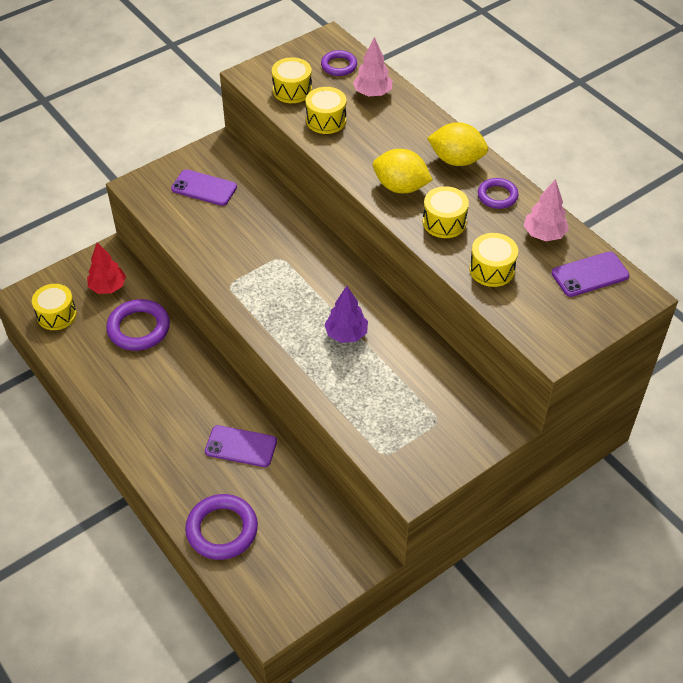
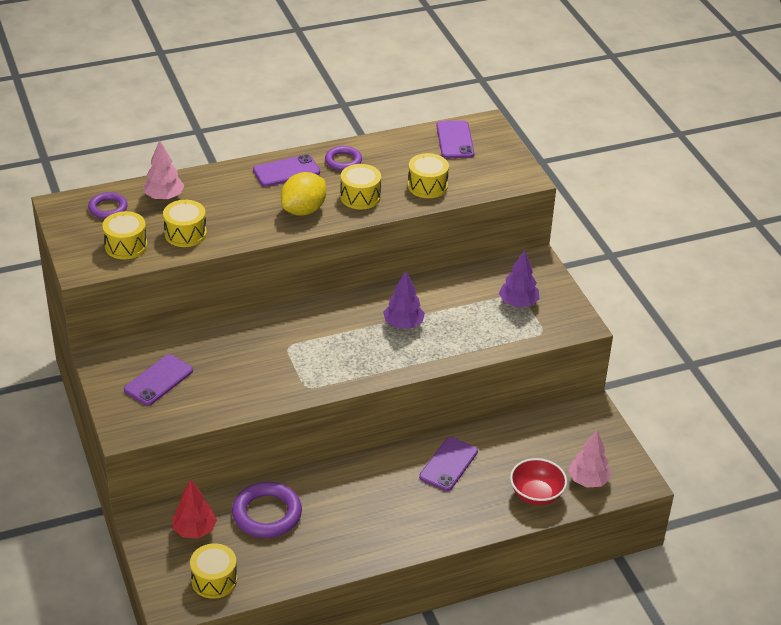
camera: 75 degrees left, 10 degrees down
(222, 530) = (536, 494): purple ring -> red bowl
(422, 423) = (518, 303): none -> purple tree
(456, 160) = (286, 171): yellow lemon -> purple phone
(544, 234) = (400, 150): pink tree -> pink tree (588, 480)

